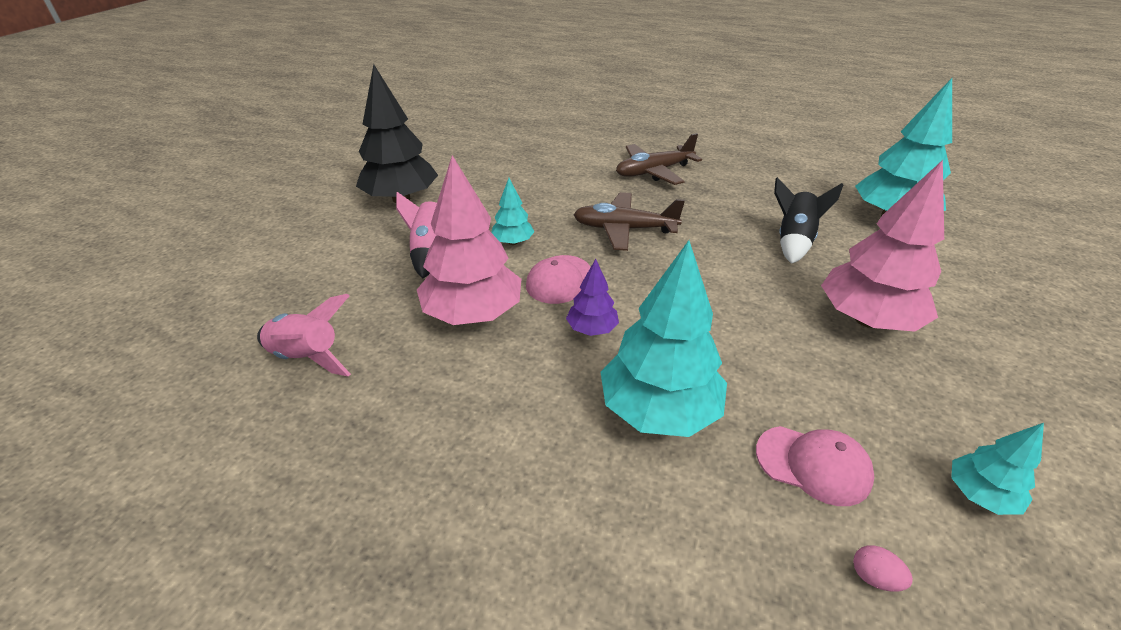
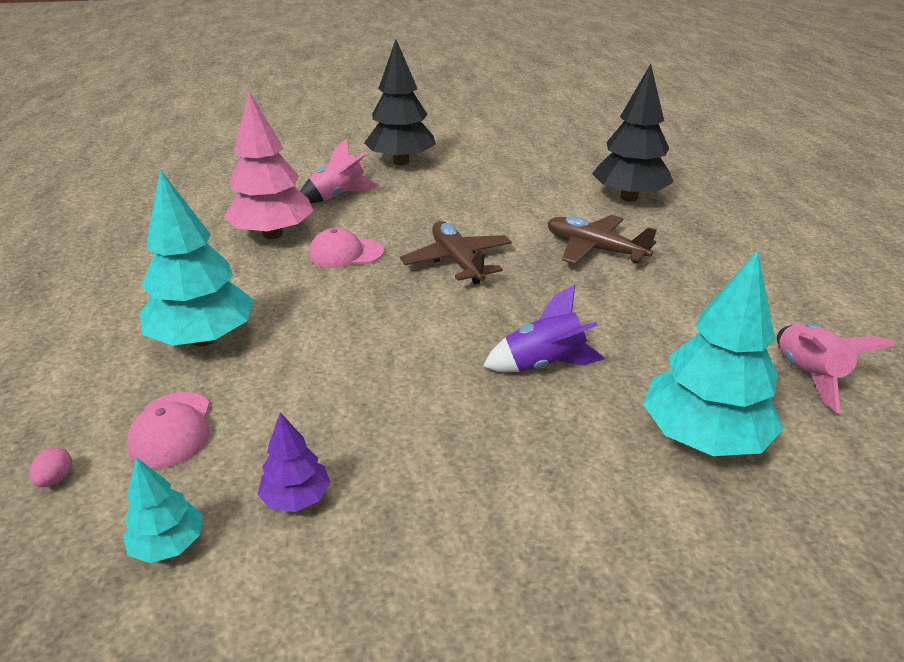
camera: 60 degrees right, 5 degrees down
(308, 357) = (192, 199): pink rocket -> pink rocket (809, 375)
(513, 242) = (383, 220): turquoise tree -> none
(589, 134) = (629, 197): none -> black tree
(592, 329) = (288, 285): purple tree -> purple tree (296, 498)
(793, 241) = (543, 364): black rocket -> purple rocket
(866, 320) = (420, 439): pink tree -> none

